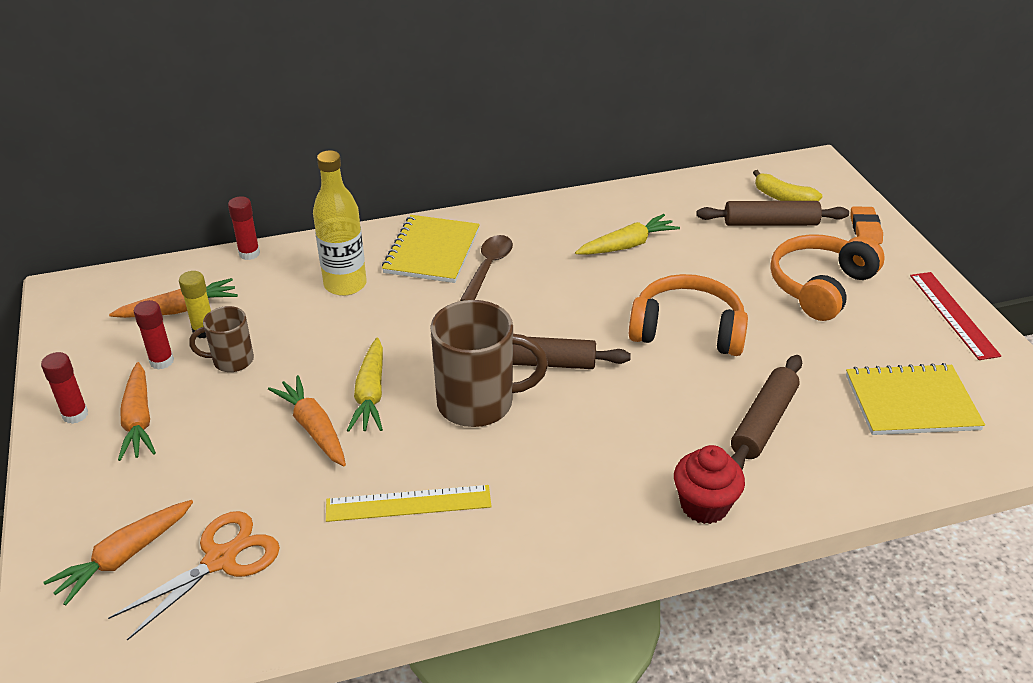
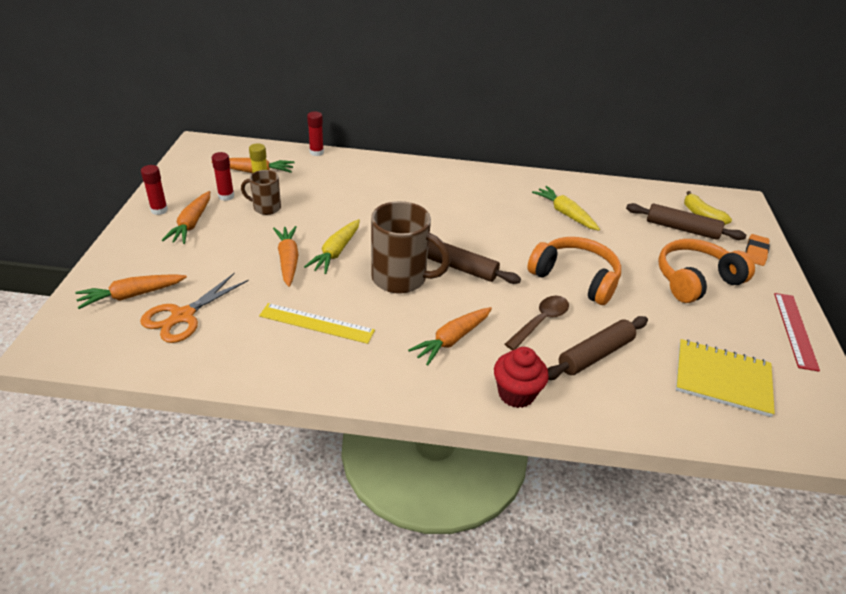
camera: 20 degrees right, 0 degrees up
(220, 560) = (183, 316): orange scissors -> orange scissors turned 150 degrees clockwise
(345, 284) = (362, 185): yellow bottle -> none
(432, 251) = (430, 181): yellow notebook -> none
(488, 267) = (460, 201): brown spoon -> brown spoon (540, 321)
(590, 464) = (452, 340): none -> orange carrot
(627, 245) = (565, 214): yellow carrot -> yellow carrot turned 120 degrees counterclockwise

